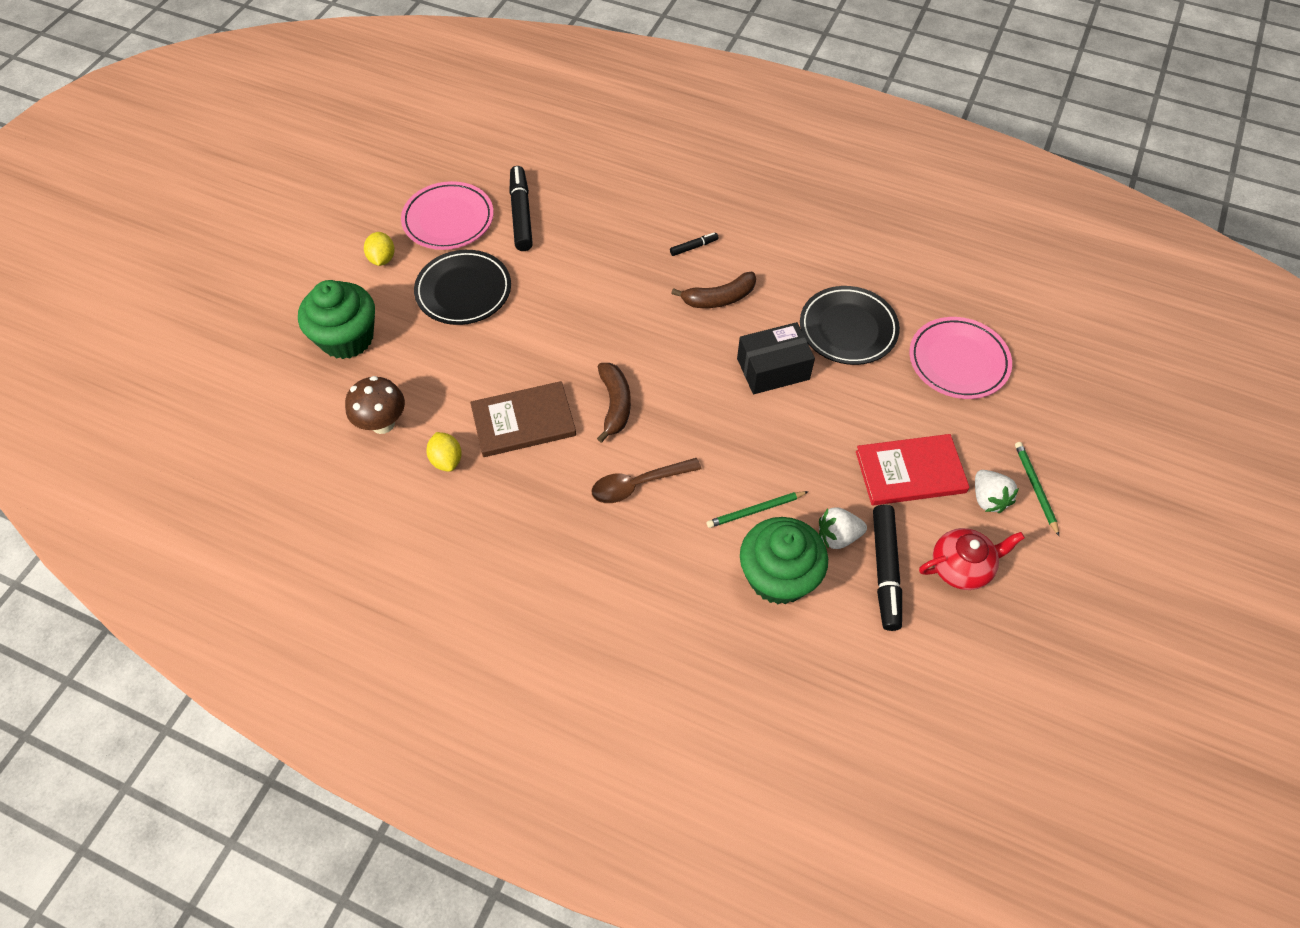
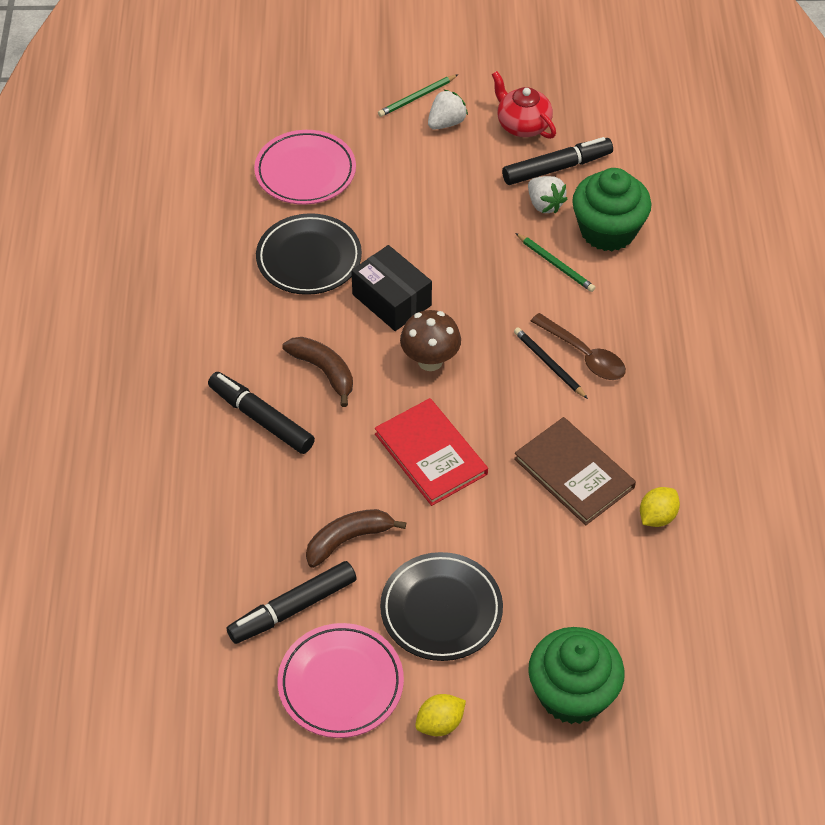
camera: 115 degrees left, 5 degrees down
(382, 423) = (654, 595): brown mushroom -> brown mushroom (430, 361)
(615, 404) = (508, 407): brown banana -> brown banana (348, 539)
(642, 453) = (549, 364): none -> black pencil
(694, 247) = (261, 418): black marker -> black marker, size x2.07
(910, 472) = (450, 175): red book -> red book (430, 454)

